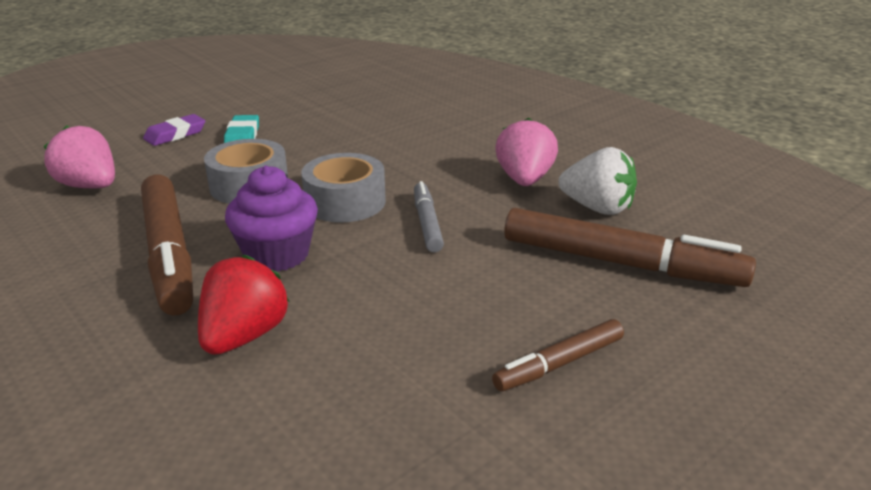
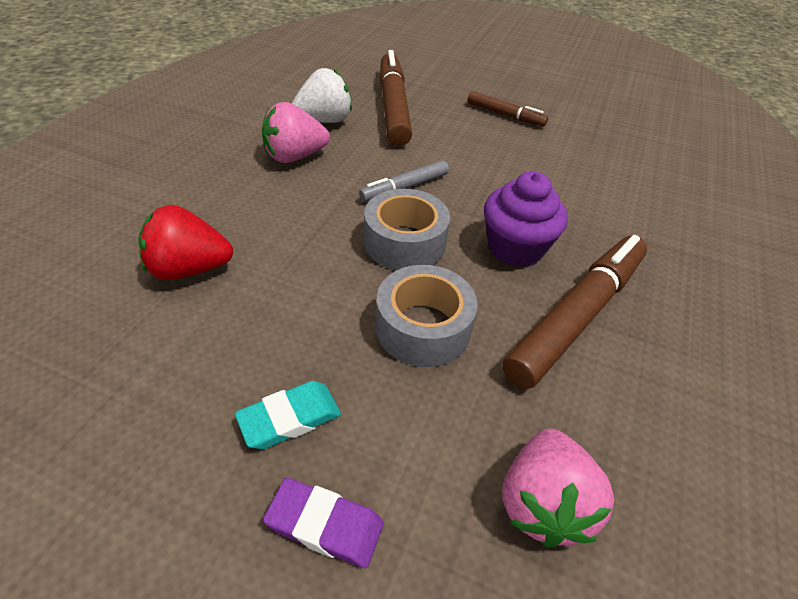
camera: 120 degrees left, 15 degrees up
(244, 336) = (605, 222): red strawberry -> red strawberry (189, 269)
(597, 208) = (324, 121): white strawberry -> white strawberry turned 60 degrees clockwise

